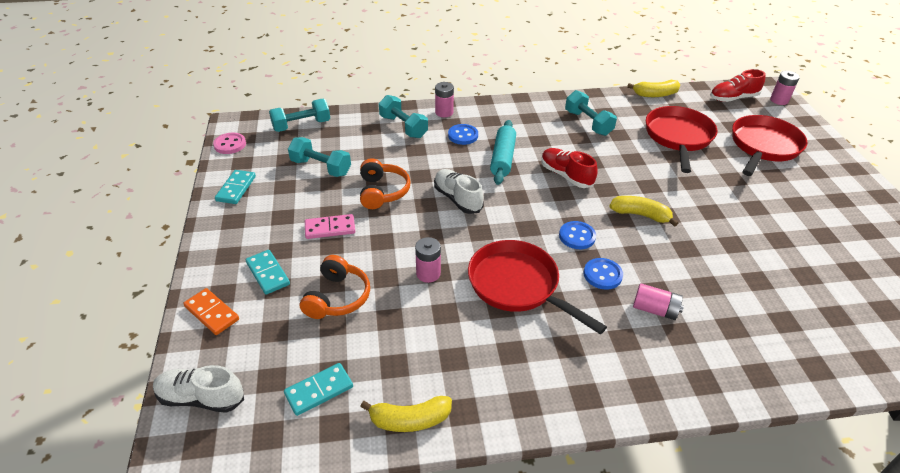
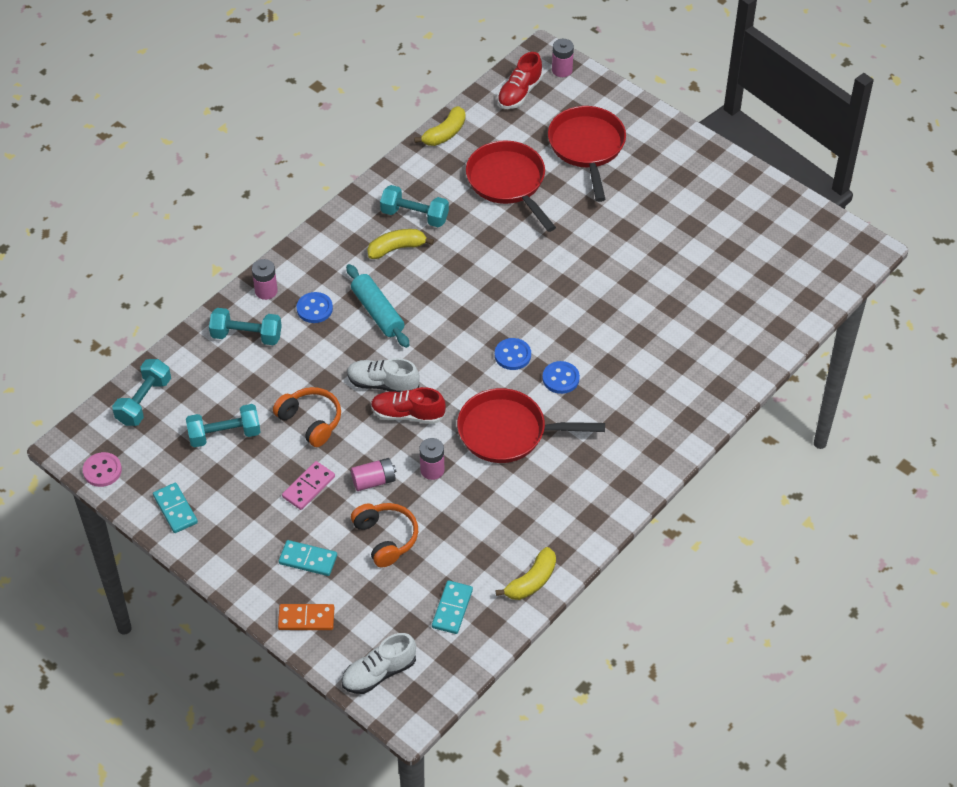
camera: 40 degrees left, 10 degrees up
(566, 175) = (450, 295): red shoe -> red shoe (407, 414)
(640, 215) = (543, 298): yellow banana -> yellow banana (396, 248)
(655, 310) = (619, 383): pink battery -> pink battery (374, 481)

